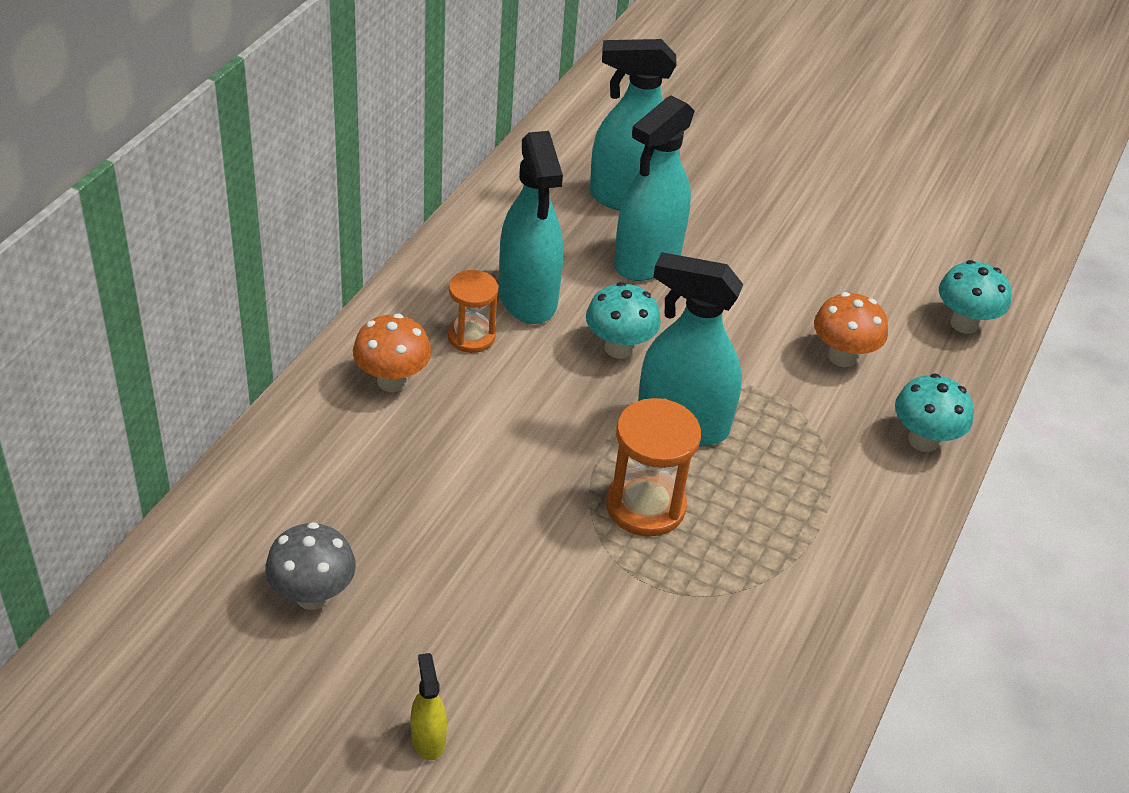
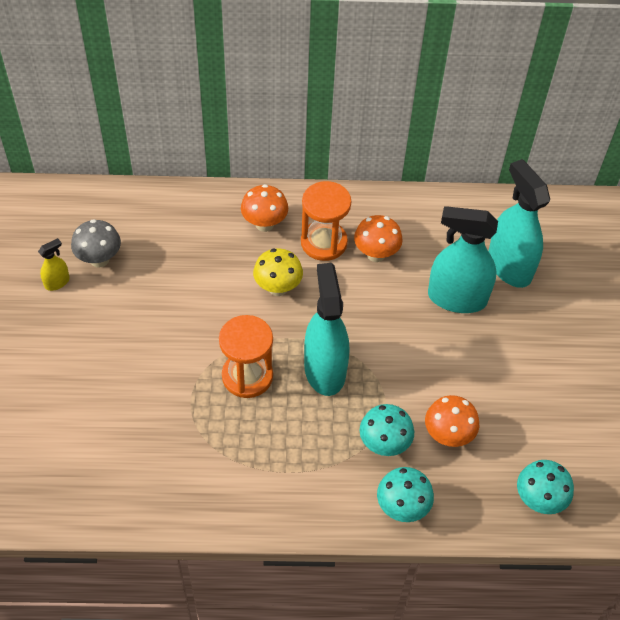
camera: 65 degrees right, 10 degrees up
(428, 739) = (38, 344): yellow spray bottle -> yellow spray bottle (57, 282)
(471, 336) = (324, 242): orange hourglass -> orange hourglass, size x1.53
(516, 414) = (278, 288): none -> yellow mushroom
(528, 297) = (376, 254): turquoise spray bottle -> orange mushroom
(619, 348) = (366, 314): turquoise mushroom -> turquoise mushroom (384, 444)

